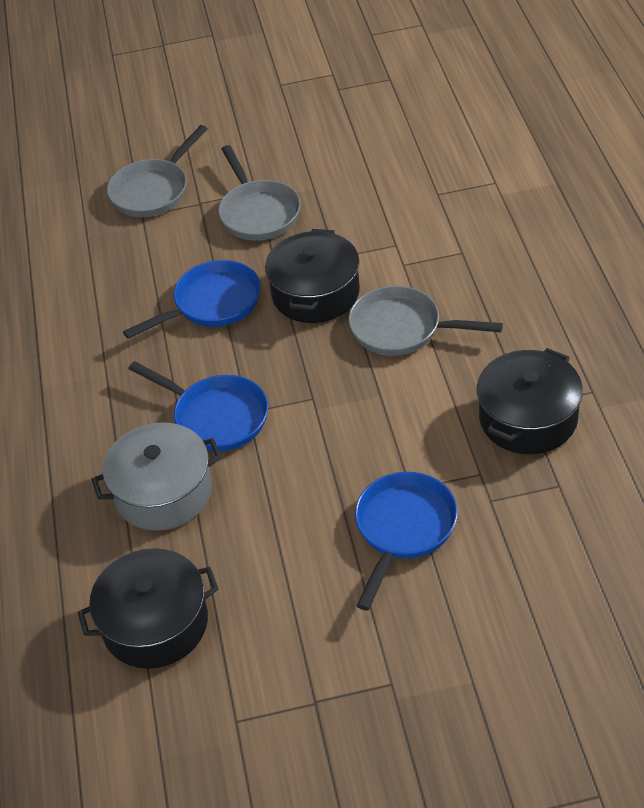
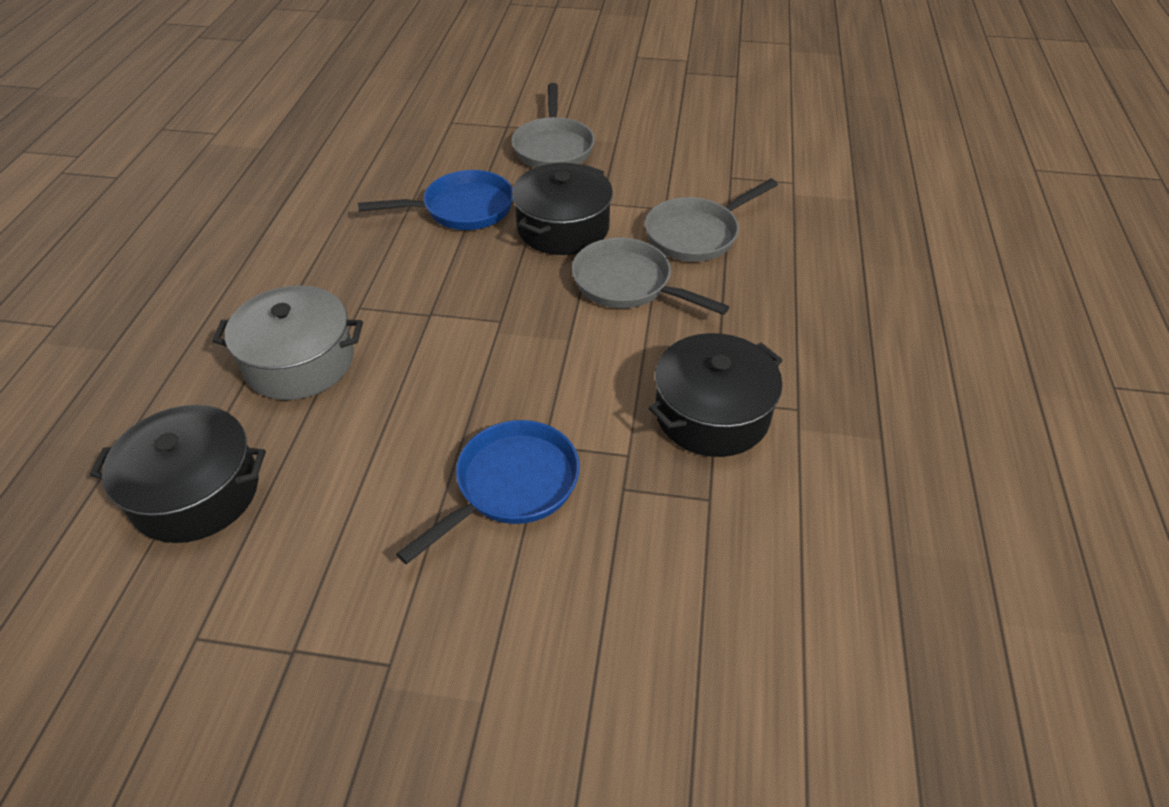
camera: 15 degrees right, 0 degrees up
(153, 191) = (473, 106): grey pan -> grey pan (696, 234)
(216, 417) = (398, 308): blue pan -> none

